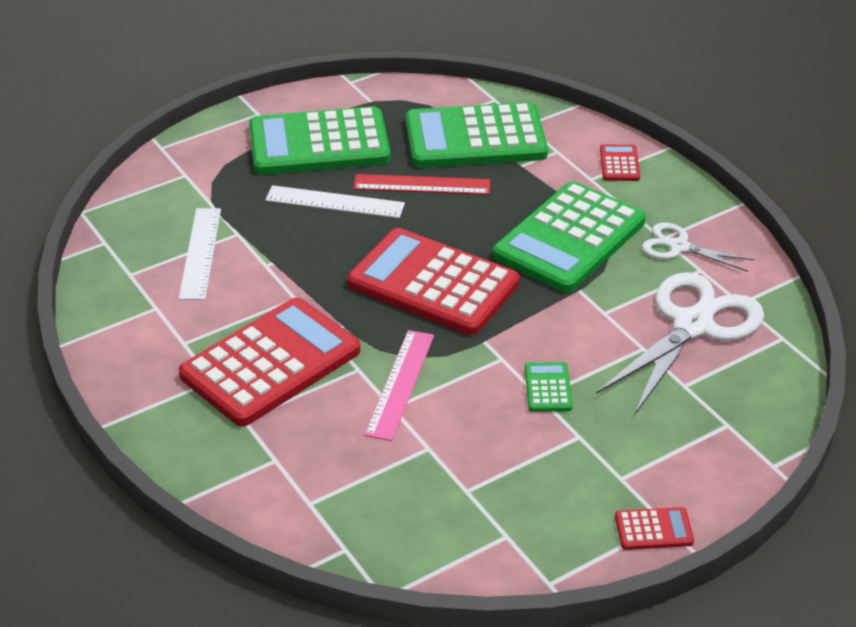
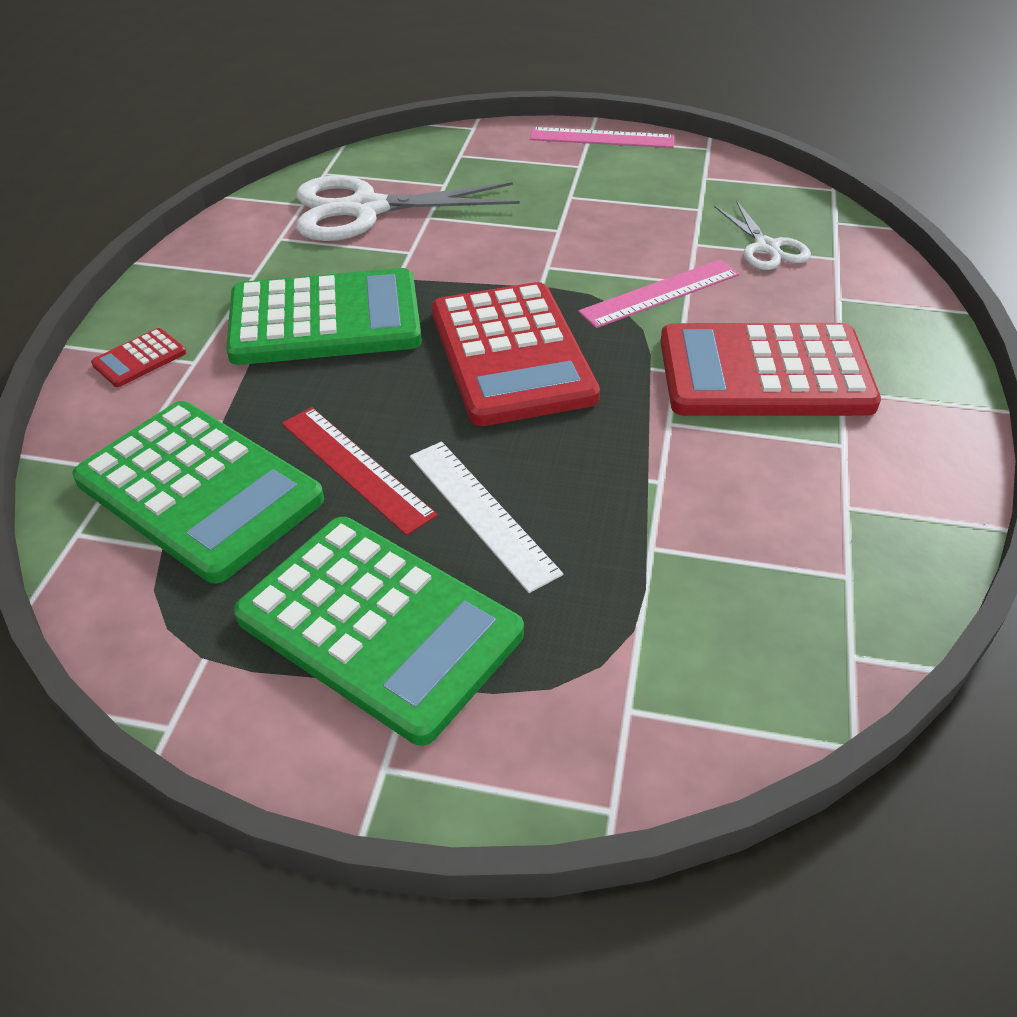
camera: 135 degrees left, 5 degrees up
(200, 253) = (726, 548): white ruler -> none
(548, 388) = (543, 231): green calculator -> none
(653, 529) = (602, 138): red calculator -> pink ruler
(678, 247) = (257, 261): white scissors -> white scissors (766, 247)

